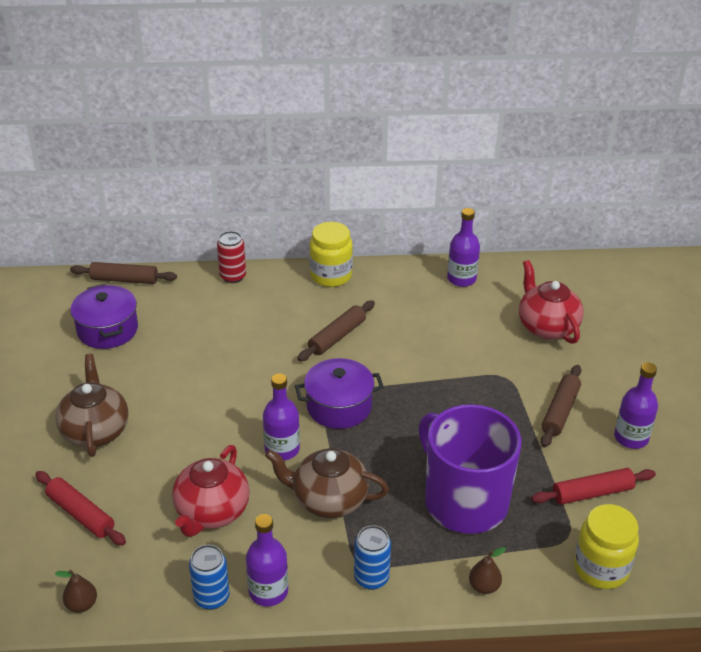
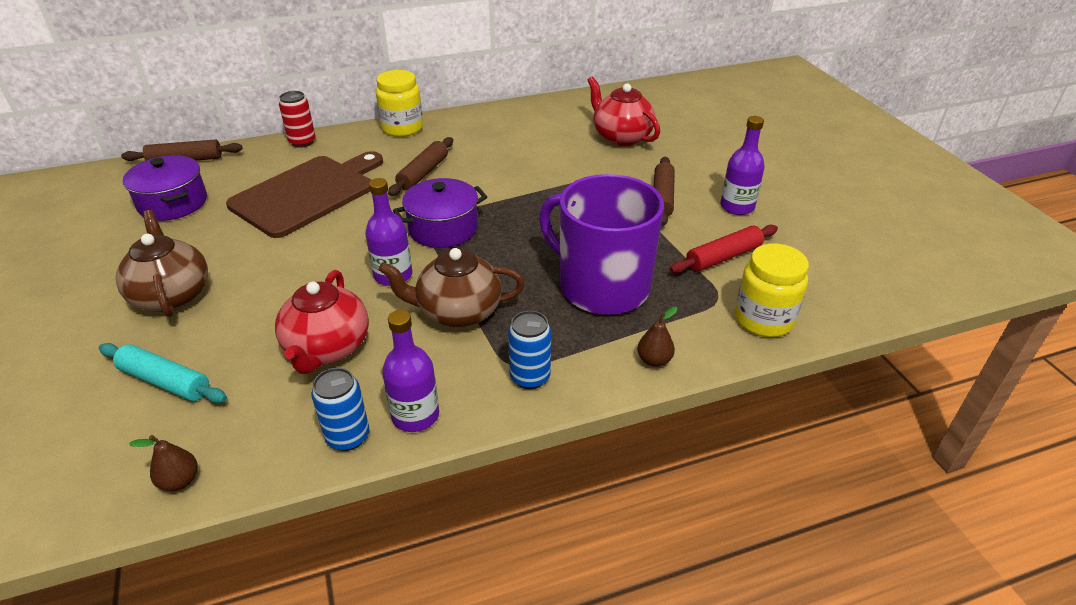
camera: 15 degrees left, 0 degrees up
(81, 514) = (165, 381): red rolling pin -> turquoise rolling pin
(226, 341) = (307, 194): none -> brown cutting board
(461, 279) = (528, 114): purple bottle -> none

